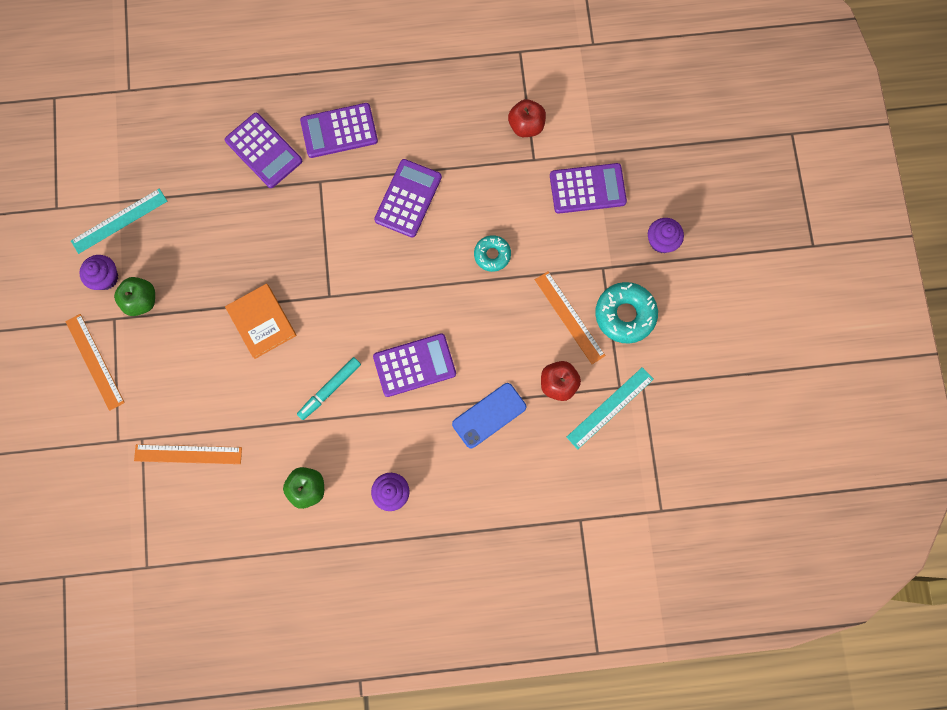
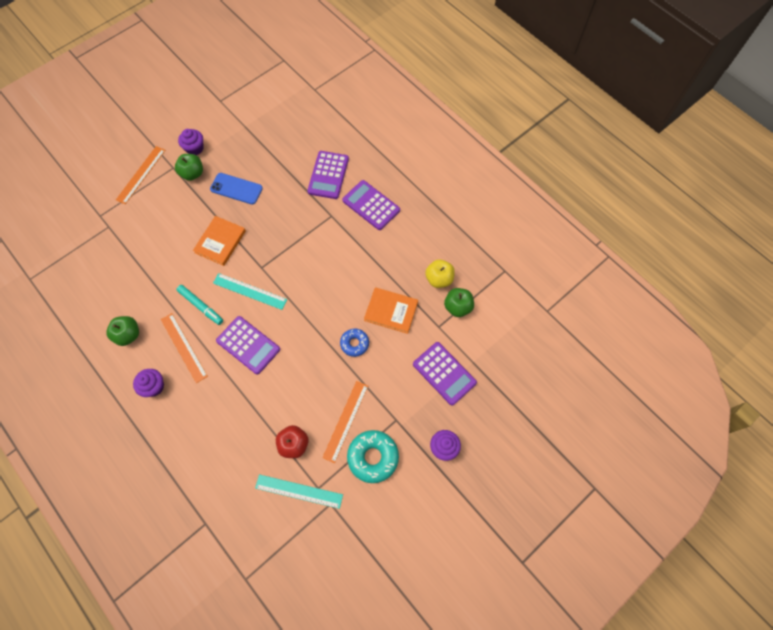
camera: 55 degrees right, 10 degrees down
(119, 221) = (233, 133): turquoise ruler -> turquoise ruler (250, 291)
(188, 454) = (112, 256): orange ruler -> orange ruler (183, 347)
(329, 389) = (201, 306): turquoise marker -> turquoise marker turned 150 degrees counterclockwise
(408, 198) = (356, 270): purple calculator -> none
(481, 122) = (439, 279): none -> yellow apple
(482, 194) = (391, 311): none -> orange book
(489, 415) = (243, 413): blue phone -> blue phone (236, 188)
(492, 255) = (354, 343): turquoise donut -> blue donut
(526, 126) = (458, 307): red apple -> green apple

